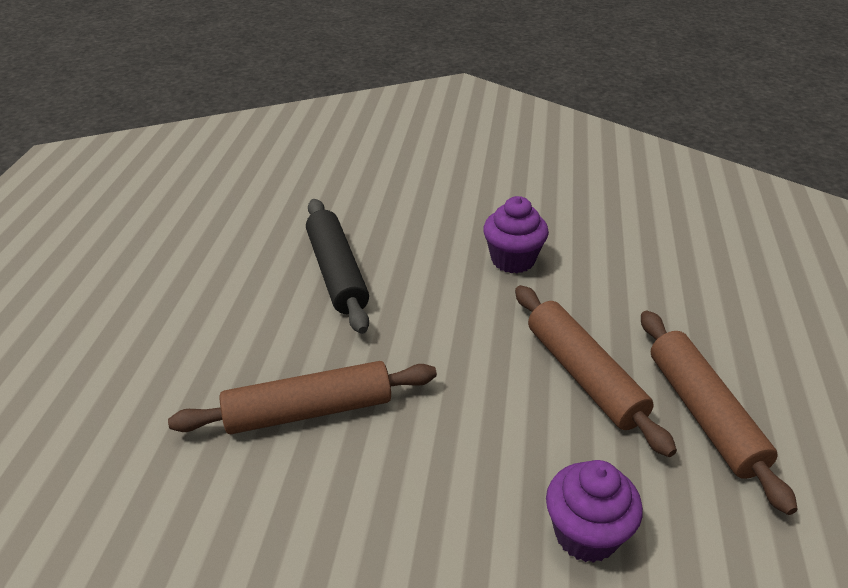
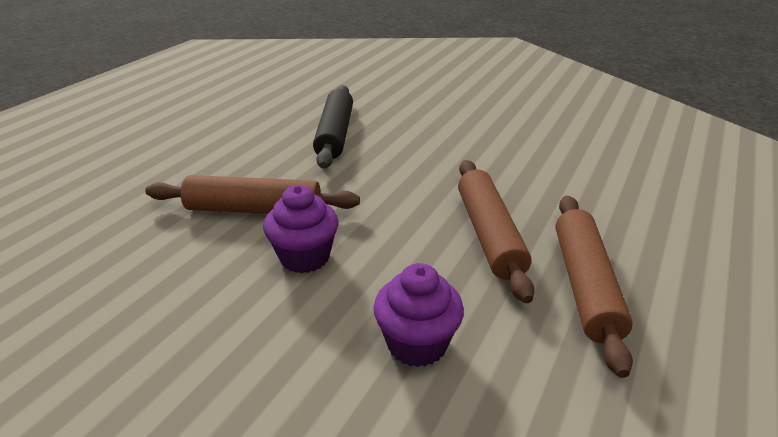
camera: 20 degrees right, 5 degrees down
(513, 260) = (478, 150): purple cupcake -> purple cupcake (304, 257)

